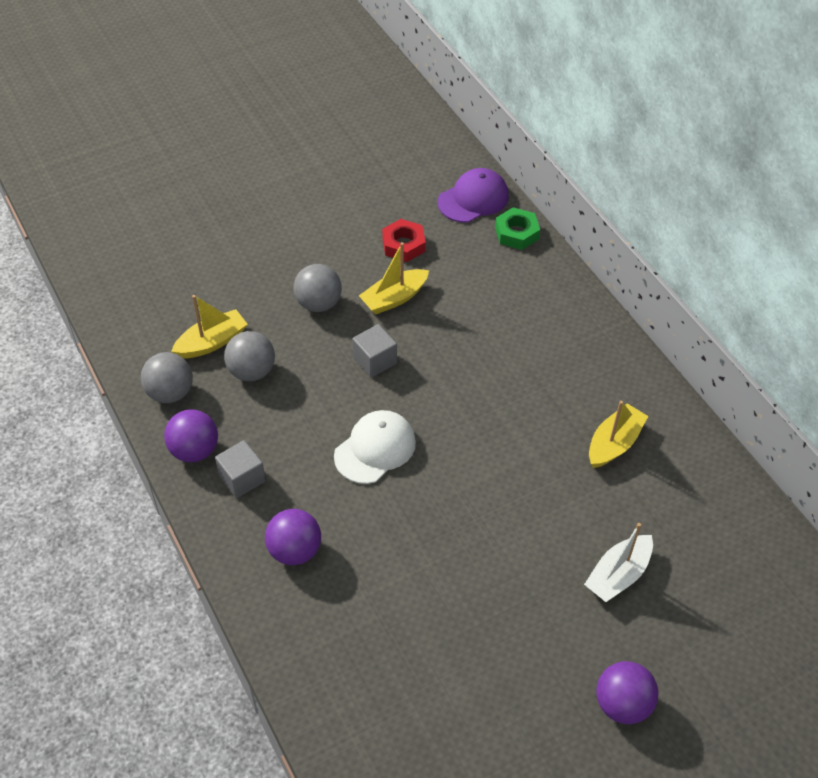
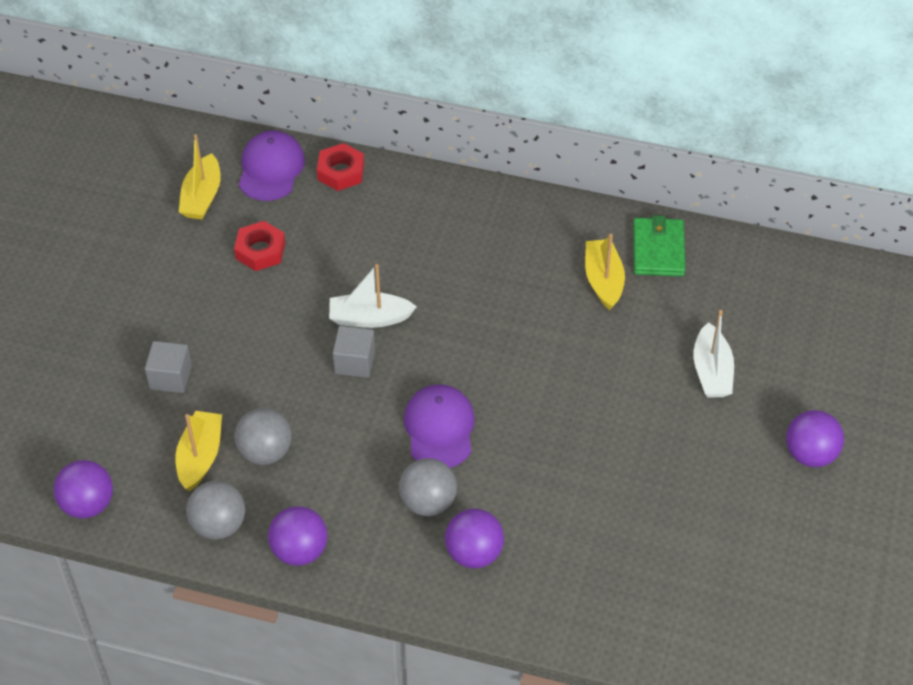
camera: 45 degrees left, 0 degrees up
(118, 317) = (88, 504): none -> purple ball
(242, 478) = (366, 538): grey cube -> grey cube (170, 377)
(318, 303) = (250, 353): grey ball -> grey ball (428, 502)
(375, 449) = (439, 428): white cap -> purple cap
(394, 298) = (307, 300): yellow boat -> yellow boat (202, 197)
(419, 340) = (369, 318): none -> white boat
(516, 233) = (341, 172): green nut -> red nut
(683, 455) = (658, 250): none -> green wallet

